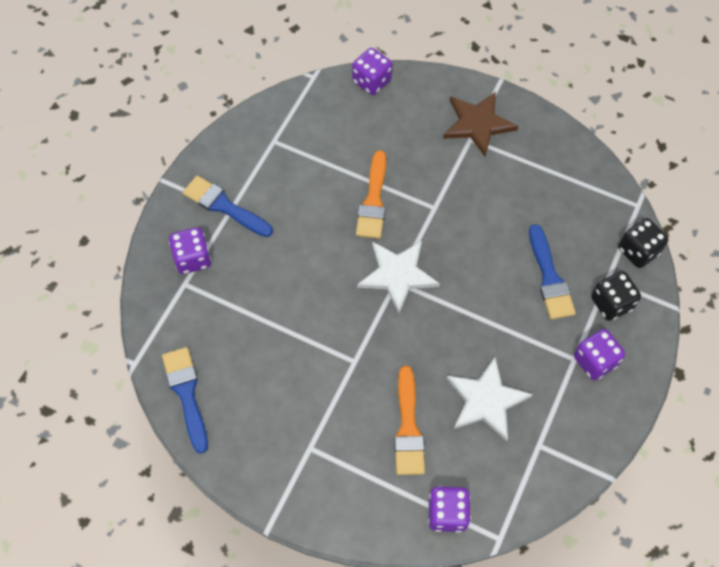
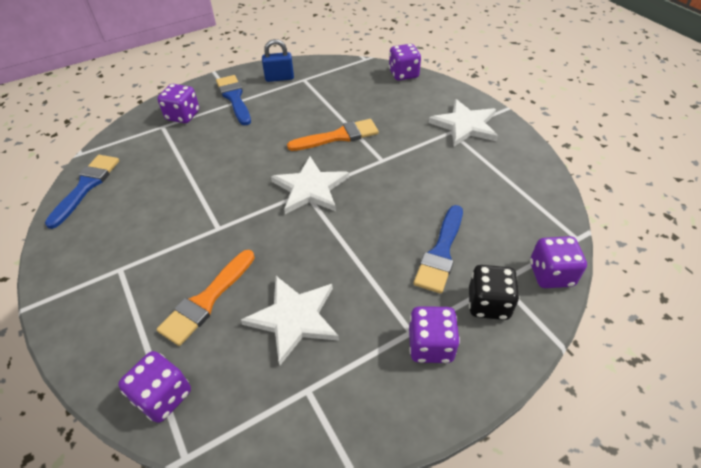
camera: 35 degrees right, 15 degrees down
(246, 152) = (279, 78): none -> blue padlock
(373, 200) = (338, 136): orange brush -> orange brush turned 150 degrees counterclockwise
(478, 124) = (465, 125): brown star -> white star
(638, 251) = (551, 274): black dice -> purple dice

